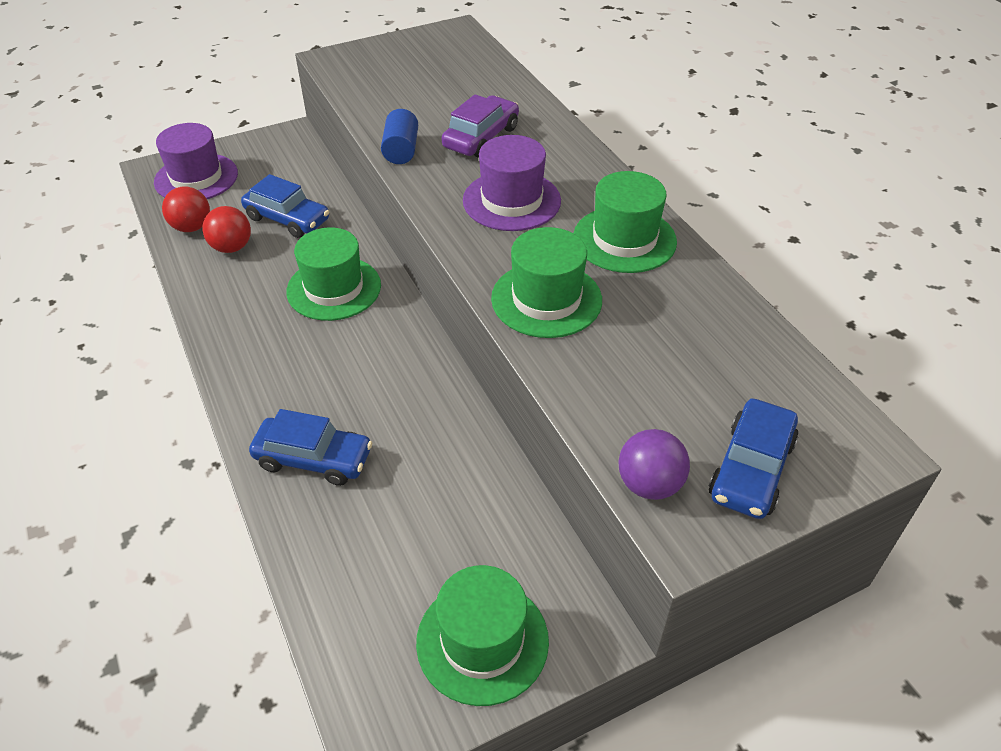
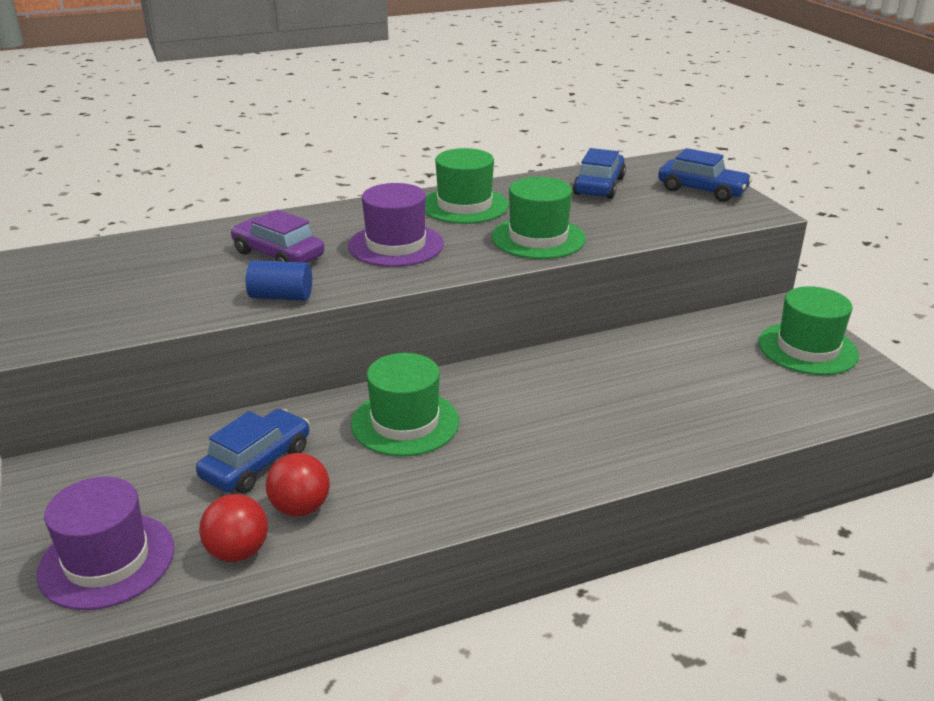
camera: 85 degrees left, 15 degrees down
(313, 459) = (652, 428): blue car -> blue car (599, 186)
(649, 484) = (723, 218): purple ball -> none

